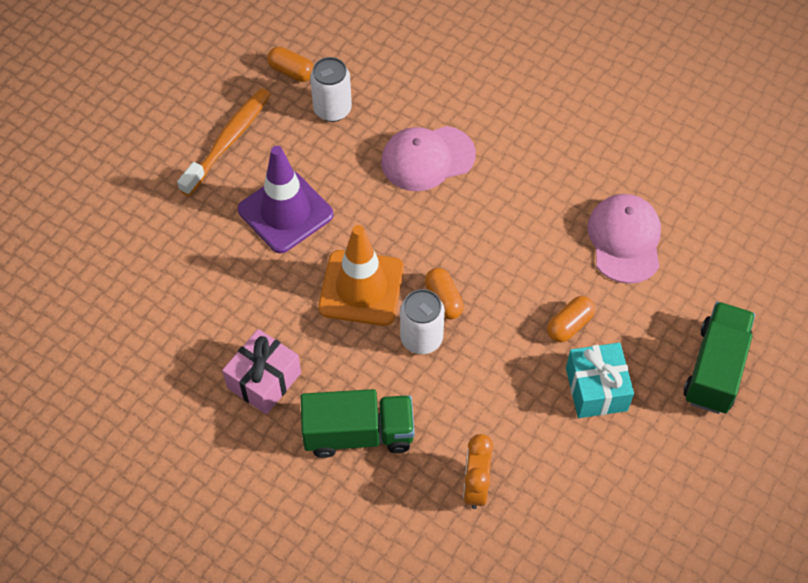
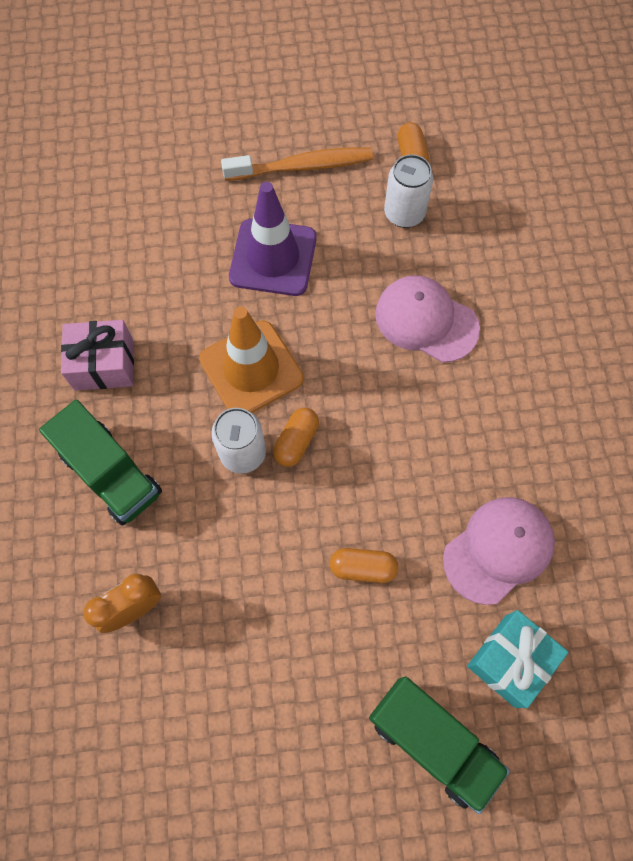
camera: 50 degrees right, 10 degrees up
(596, 389) = (316, 642): turquoise gift -> turquoise gift (510, 660)
(715, 369) = (432, 741): green truck -> green truck turned 60 degrees clockwise

